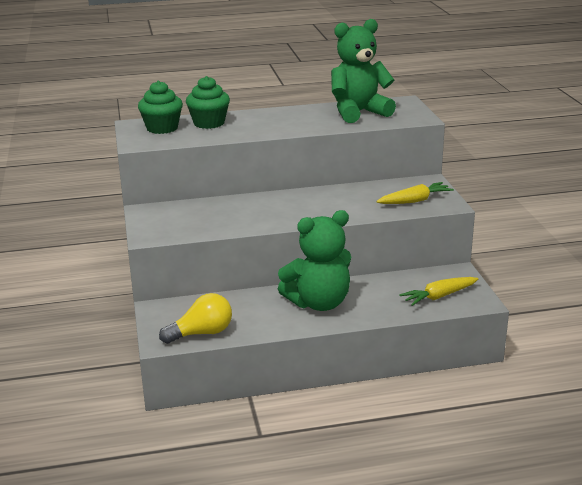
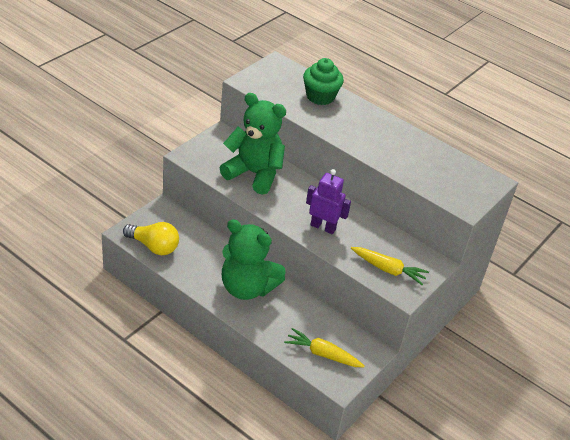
camera: 45 degrees right, 15 degrees up
(162, 128) = (285, 79): green cupcake -> none
(331, 209) = (323, 227): none -> purple robot
(358, 112) = (434, 165): green teddy bear -> green teddy bear (254, 174)

